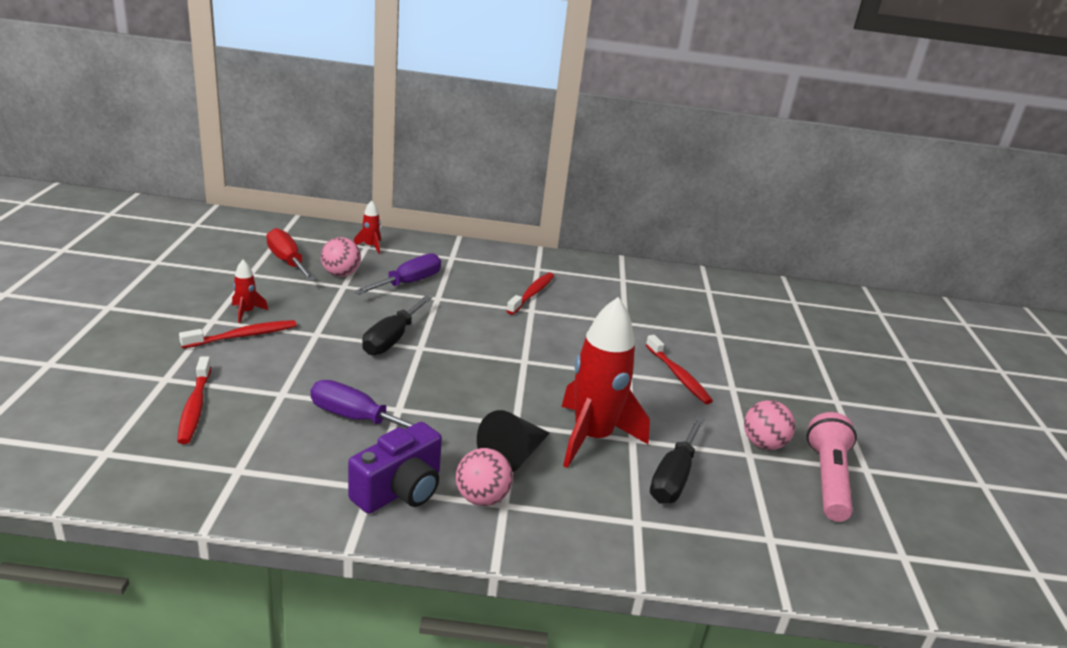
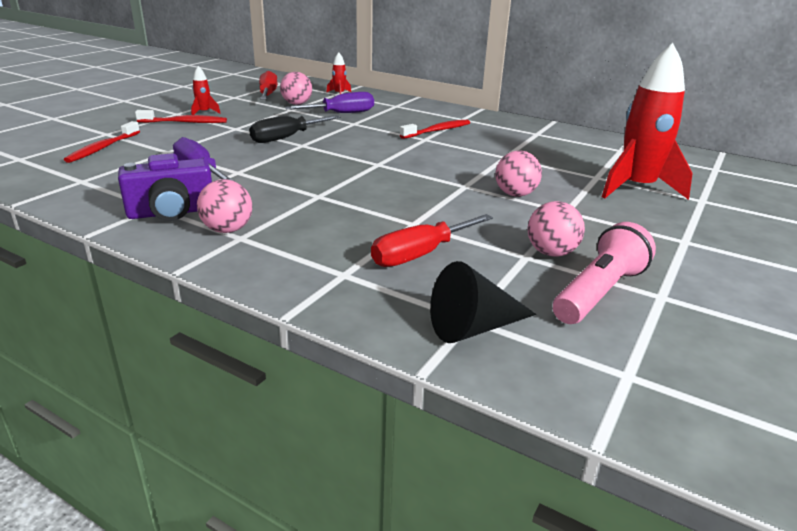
camera: 30 degrees right, 0 degrees up
(513, 456) = (289, 212): black cone -> black cone (474, 327)
(592, 438) = (375, 215): red rocket -> red rocket (636, 188)
(673, 477) = (420, 254): black screwdriver -> red screwdriver
(678, 375) = (515, 194): red toothbrush -> pink ball

